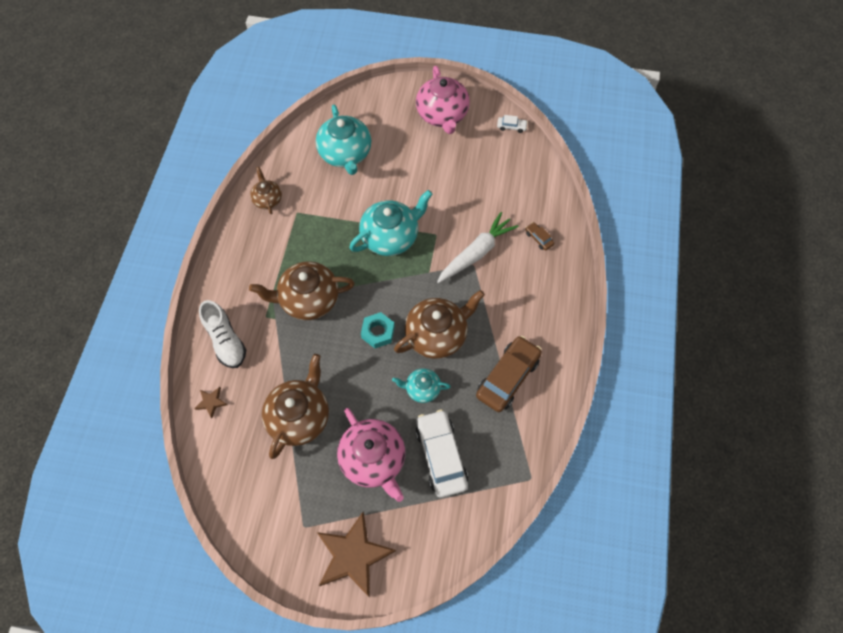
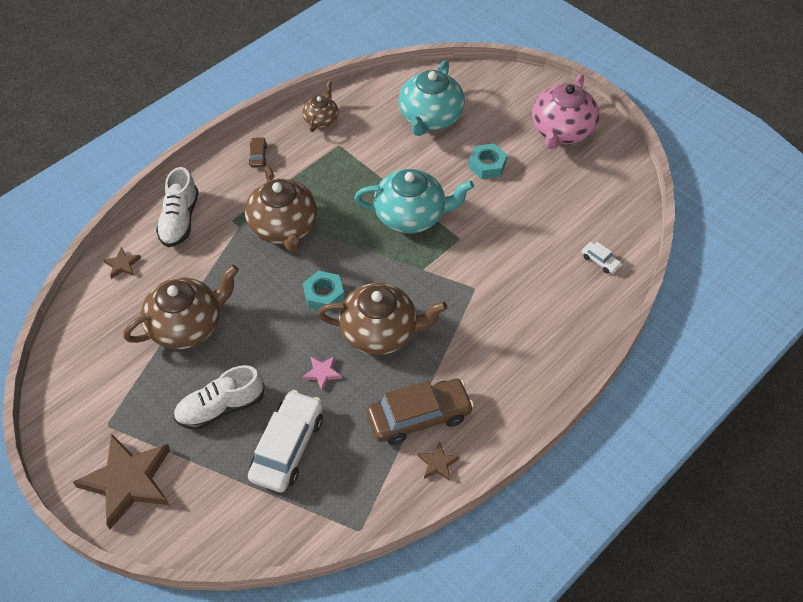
camera: 35 degrees right, 10 degrees down
(308, 299) = (284, 227): brown teapot -> brown teapot turned 135 degrees counterclockwise
(373, 459) = (221, 407): pink teapot -> white shoe
(412, 169) = (487, 165): none -> turquoise nut
(422, 389) = (322, 373): turquoise teapot -> pink star
(476, 253) = (487, 279): white carrot -> none
(511, 127) = (629, 179): white car -> white car (600, 261)
(538, 238) = (568, 303): brown car -> brown car (258, 156)
(543, 401) = (438, 463): none -> brown star

